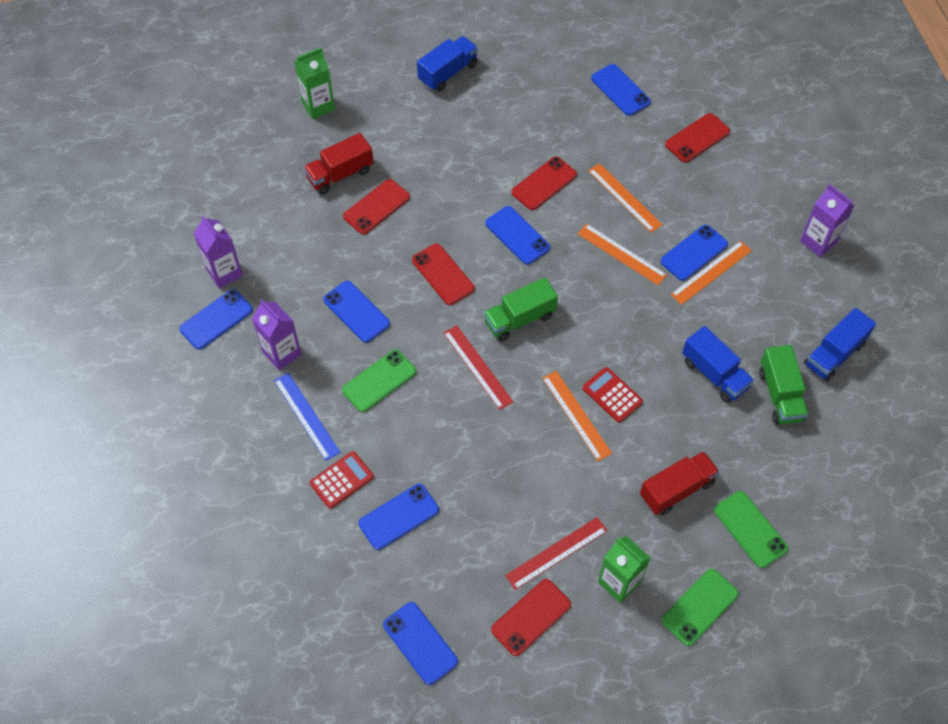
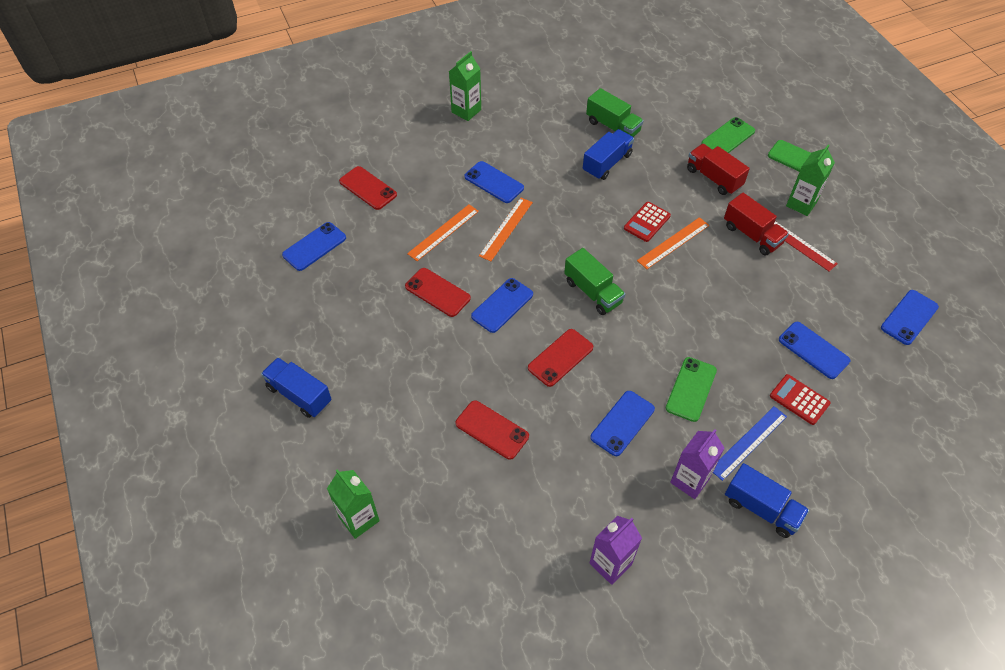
camera: 100 degrees left, 5 degrees down
(216, 319) = (670, 556): blue phone -> none
(340, 174) = (455, 474): red truck -> red truck (752, 235)
(379, 381) = (691, 389): green phone -> green phone turned 75 degrees clockwise
(477, 367) = (651, 316): red ruler -> none
(531, 617) = (853, 251): red phone -> none
(711, 272) = (511, 171): orange ruler -> none
(780, 395) = (613, 127): green truck -> green truck turned 60 degrees clockwise
(818, 242) = (466, 111): purple carton -> green carton
(834, 354) = (568, 100): blue truck -> blue truck (761, 508)

